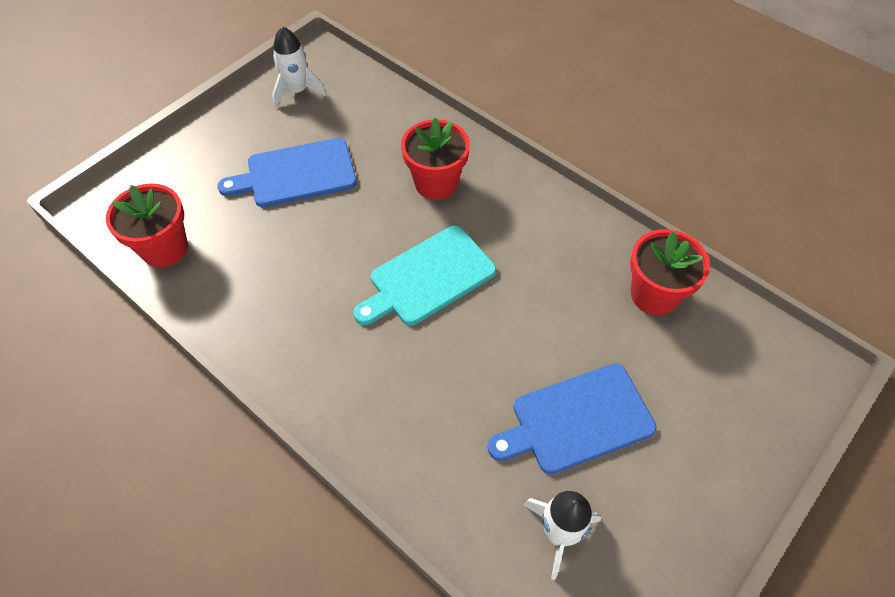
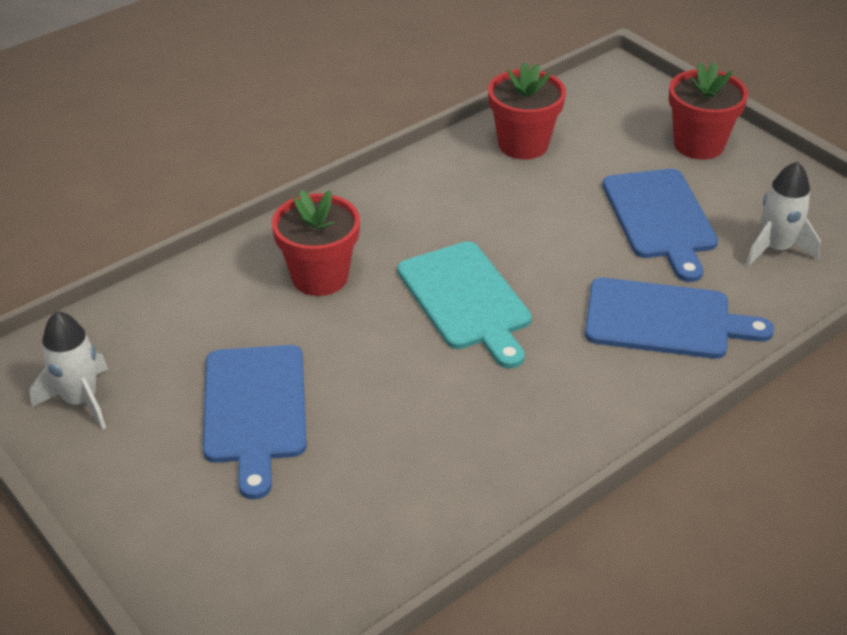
camera: 80 degrees left, 15 degrees down
(164, 248) = (352, 564): red flower pot -> red flower pot (698, 144)
(430, 429) = (664, 320): none -> blue cutting board

